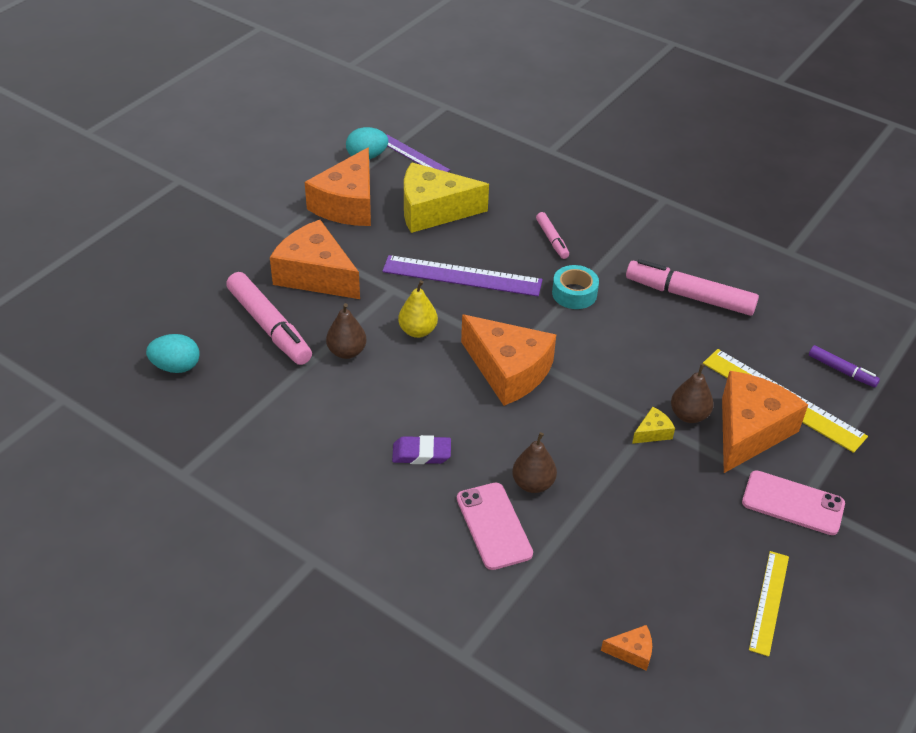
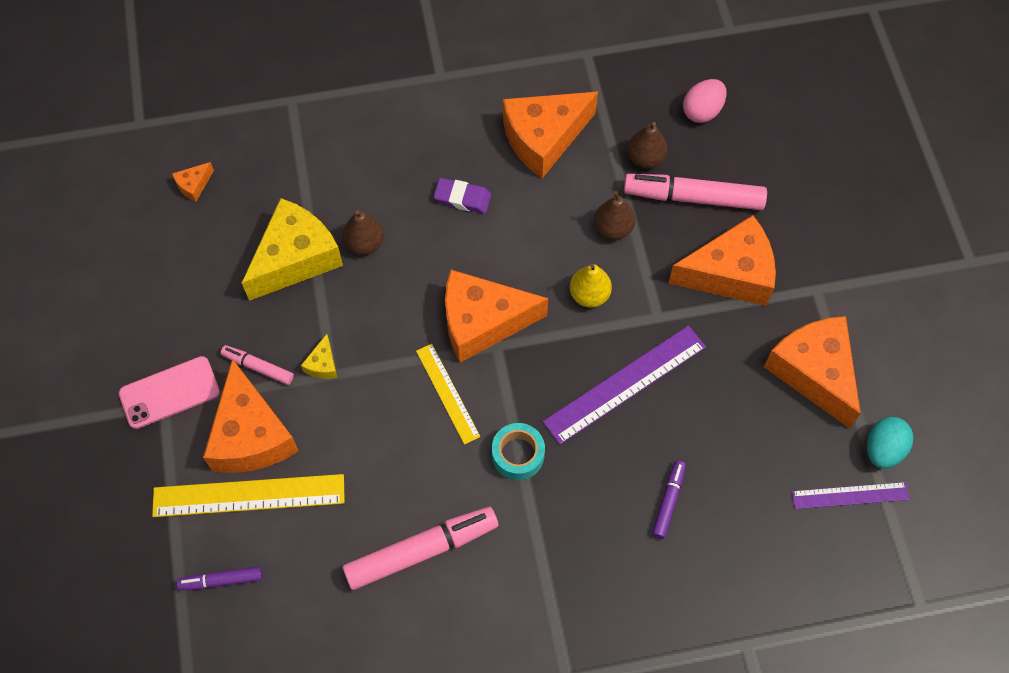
camera: 135 degrees right, 20 degrees up
(176, 367) = (702, 111): turquoise egg -> pink egg
(306, 443) = (543, 138): none -> orange cheese
(421, 453) = (462, 198): purple eraser -> purple eraser turned 60 degrees clockwise
(433, 210) = (740, 438): yellow cheese -> yellow cheese (295, 258)
(493, 526) = (358, 190): pink phone -> none
(513, 217) = (668, 501): none -> purple marker
(552, 240) = (604, 505): pink marker -> pink marker (258, 367)
(689, 415) = (309, 407): brown pear -> brown pear (645, 158)
(769, 602) = (131, 294): yellow ruler -> yellow ruler (447, 393)

